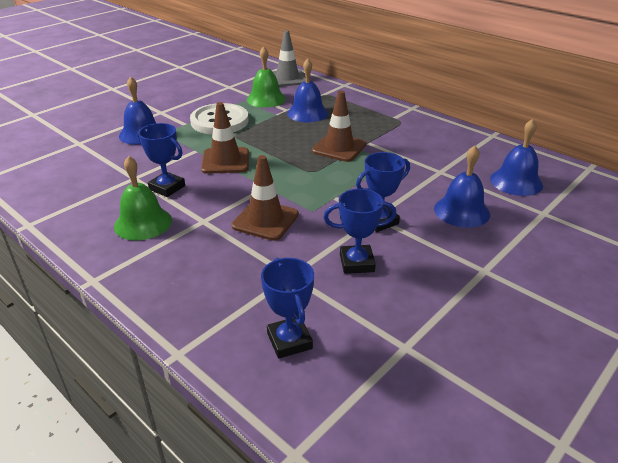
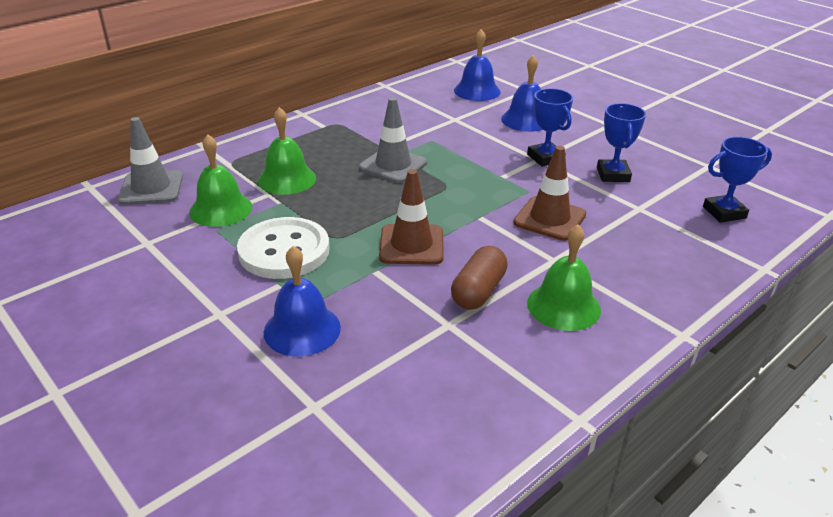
camera: 85 degrees left, 0 degrees up
(167, 187) = (478, 291): blue trophy -> brown capsule
(307, 113) = (287, 179): blue bell -> green bell
(339, 148) = (393, 165): brown traffic cone -> grey traffic cone

